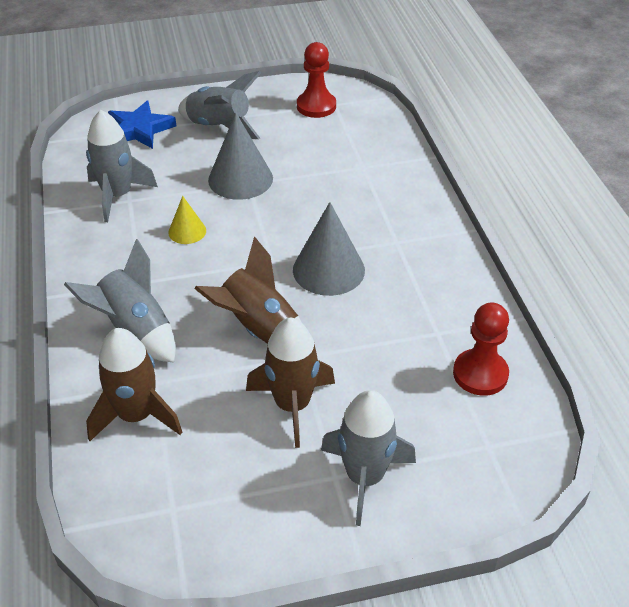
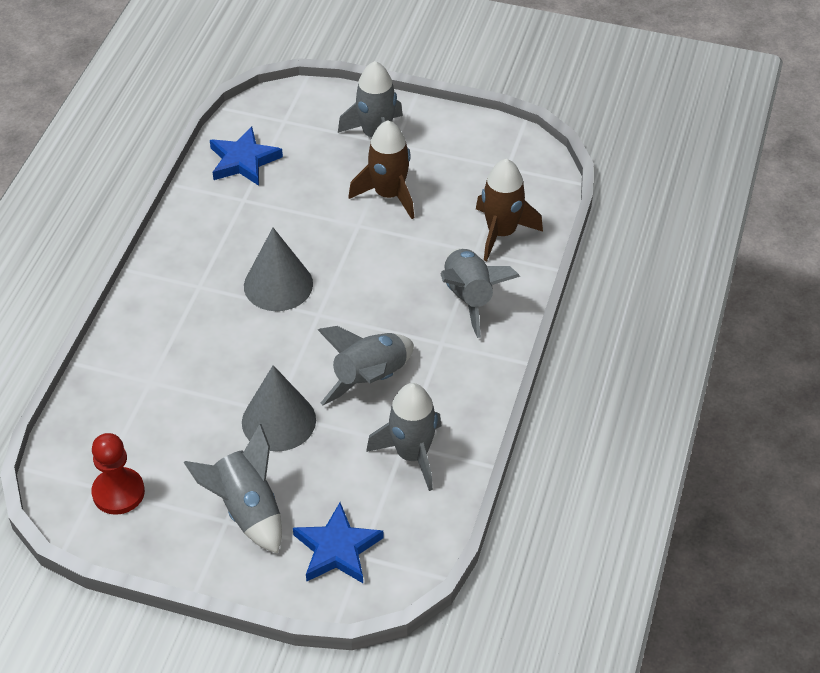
camera: 150 degrees left, 5 degrees up
(187, 231) = (370, 379): yellow cone -> grey rocket
(259, 329) = (372, 258): brown rocket -> none
(480, 374) = (243, 161): red pawn -> blue star

